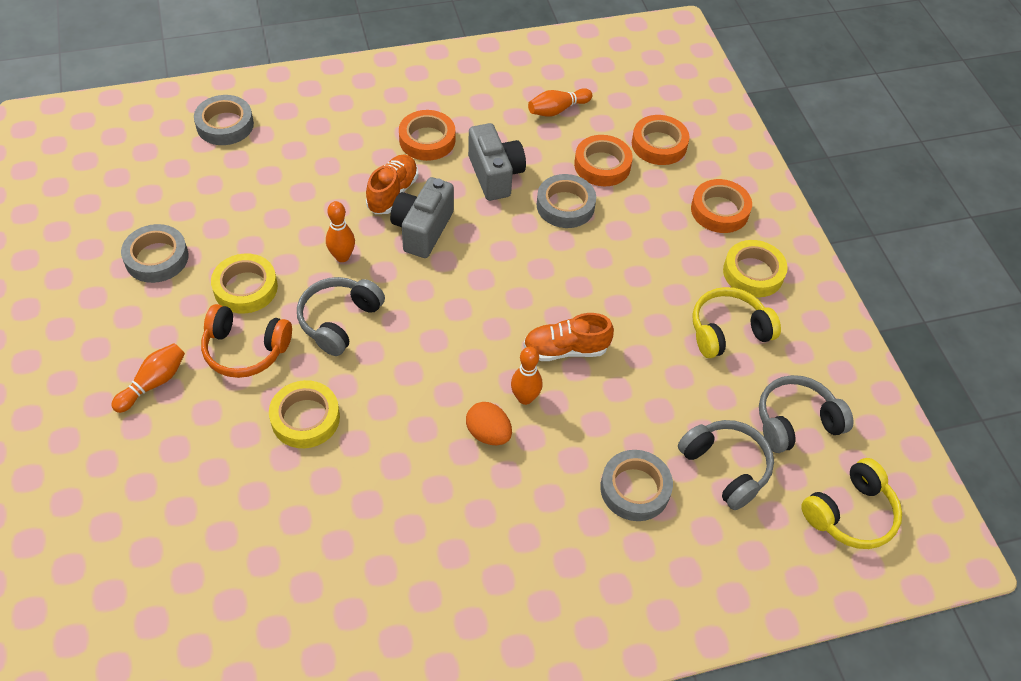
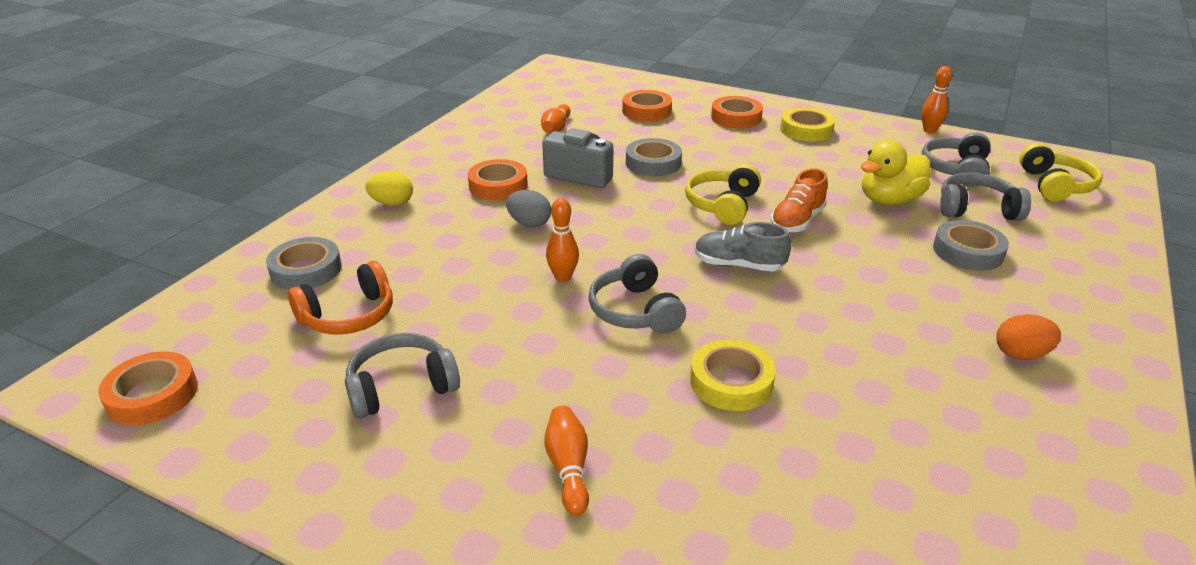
camera: 45 degrees left, 20 degrees down
(156, 258) = (401, 387): grey tape -> grey headphones
(245, 288) = (523, 347): yellow tape -> none
(245, 350) = (601, 382): orange headphones -> orange headphones (349, 316)
(342, 103) = (392, 203): none -> yellow egg
(393, 193) = (529, 223): orange shoe -> grey egg
(422, 230) = (590, 227): grey camera -> none
(457, 346) = (738, 265): none -> grey shoe
(488, 434) = (850, 291): orange egg -> orange egg (1021, 354)
(525, 398) = (828, 258): orange bowling pin -> orange bowling pin (929, 130)
(602, 165) = (635, 135): orange tape -> orange tape (152, 395)
(674, 396) = (889, 200): none -> yellow duck
(728, 331) = (848, 158): yellow headphones -> yellow headphones (722, 205)

